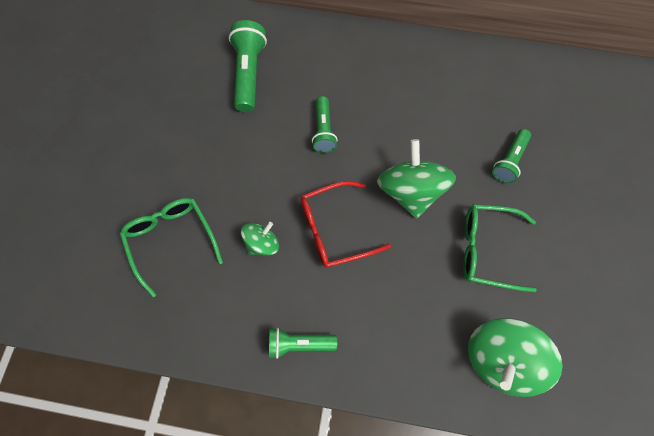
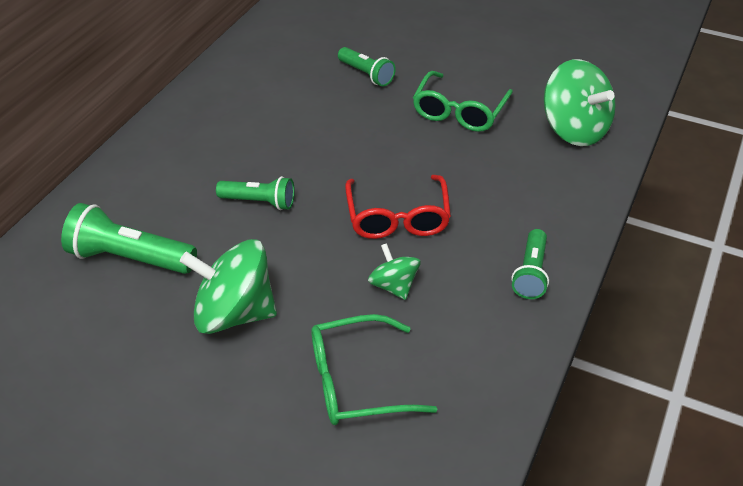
camera: 75 degrees left, 25 degrees down
(410, 191) = (372, 149): green spinning top -> green spinning top (234, 313)

